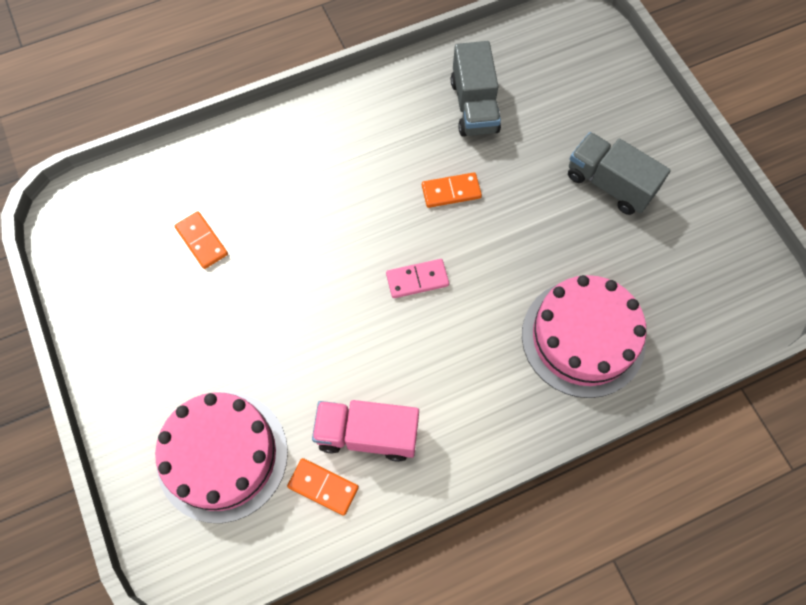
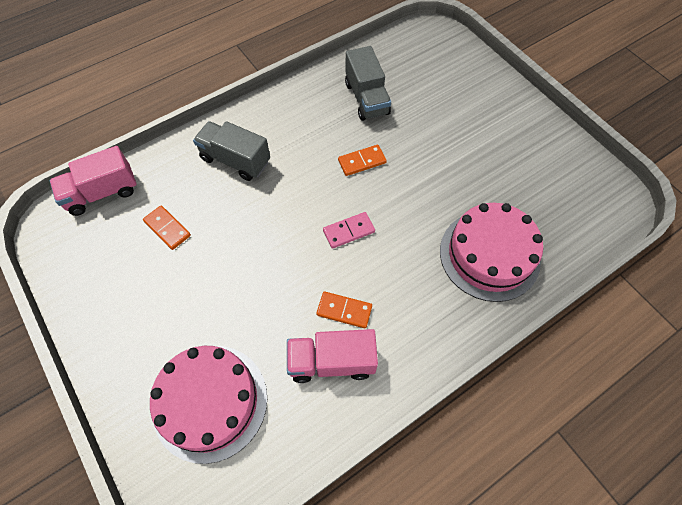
camera: 10 degrees left, 5 degrees down
(131, 183) = (102, 193): none -> pink truck
(323, 487) = (302, 413): orange domino -> orange domino (344, 311)
(609, 184) = (481, 139): grey truck -> grey truck (235, 160)

